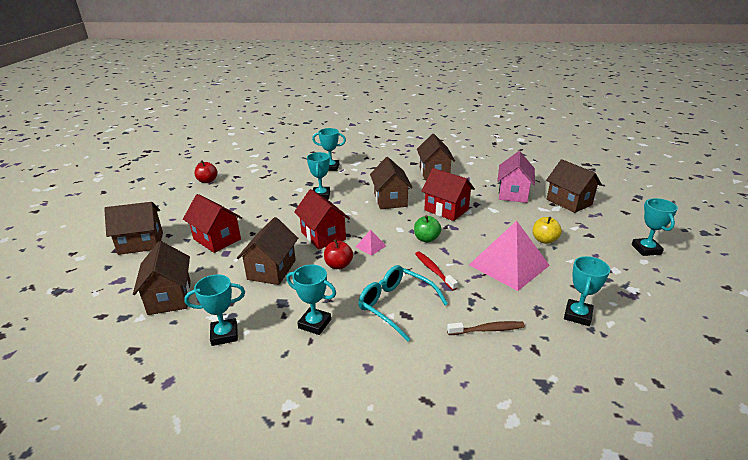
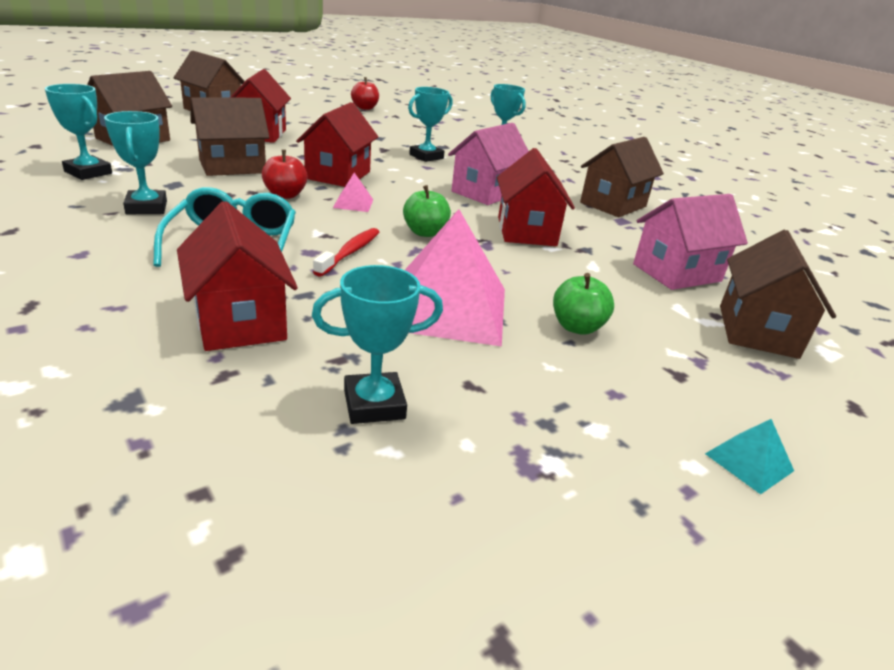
camera: 45 degrees right, 0 degrees up
(390, 200) = (485, 192): brown house -> pink house
(487, 330) = (240, 321): brown toothbrush -> red house
(544, 240) = (577, 327): yellow apple -> green apple
(646, 249) = (749, 462): turquoise trophy -> turquoise pyramid

